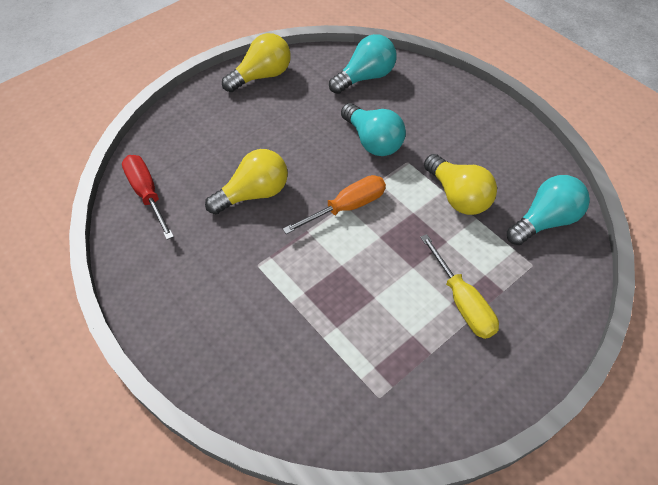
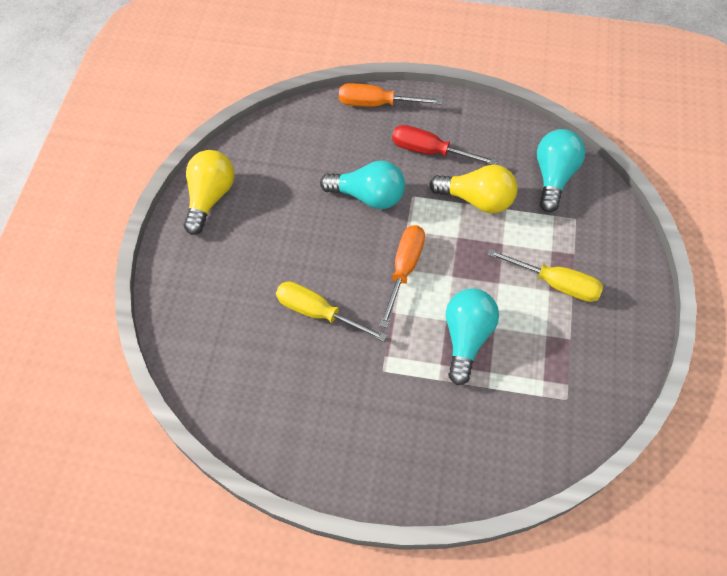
camera: 40 degrees left, 5 degrees up
(147, 194) = (224, 381): red screwdriver -> red screwdriver (430, 151)
(253, 194) = (318, 313): yellow light bulb -> yellow screwdriver
(365, 77) = (304, 139): turquoise light bulb -> turquoise light bulb (466, 338)
(444, 84) = (376, 104): none -> orange screwdriver

